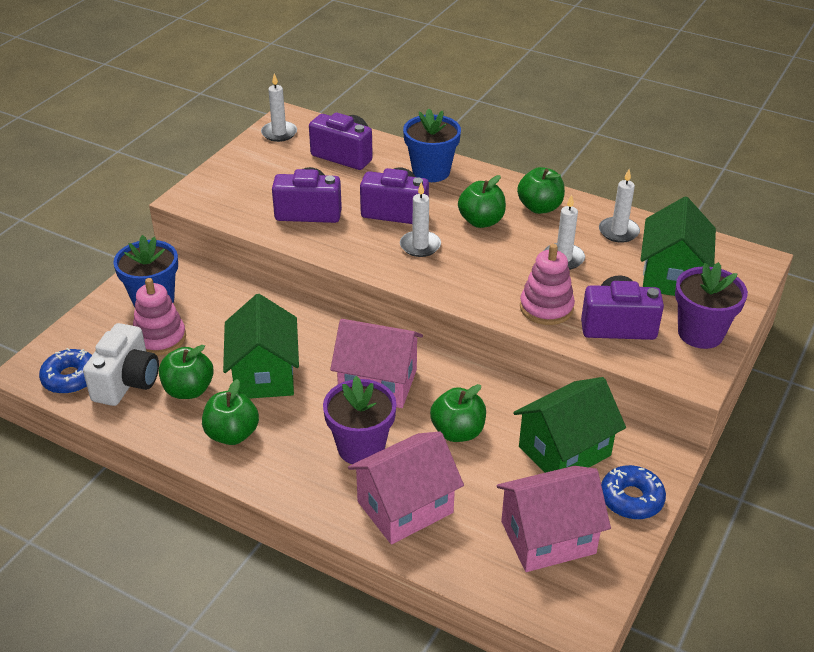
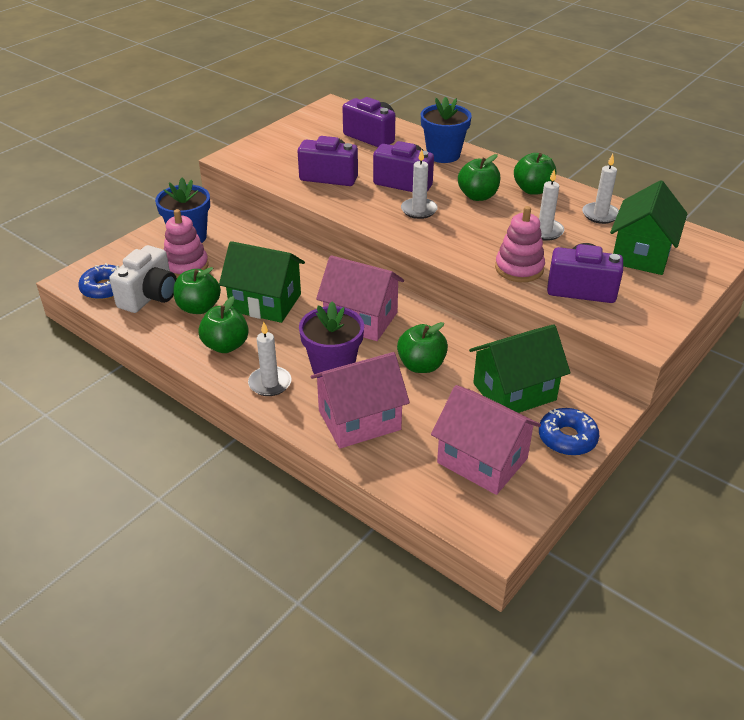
camera: 10 degrees right, 0 degrees up
(264, 374) = (265, 302): green house -> green house turned 75 degrees counterclockwise
(279, 133) = (321, 116): white candle -> white candle (270, 383)
(548, 537) = (482, 460): pink house -> pink house turned 45 degrees clockwise
(700, 333) = (657, 303): purple flower pot -> none

